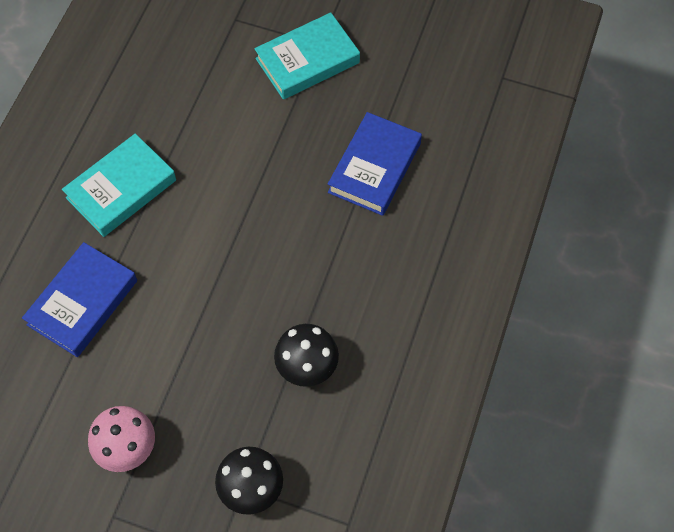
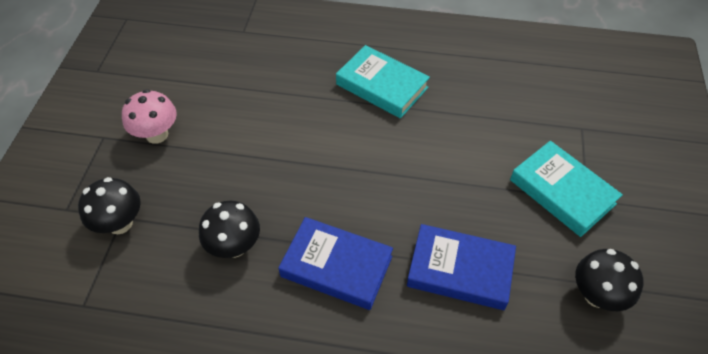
camera: 80 degrees right, 10 degrees down
(82, 302) = (277, 84): blue book -> blue book (336, 266)
(418, 69) = (597, 295): none -> black mushroom

